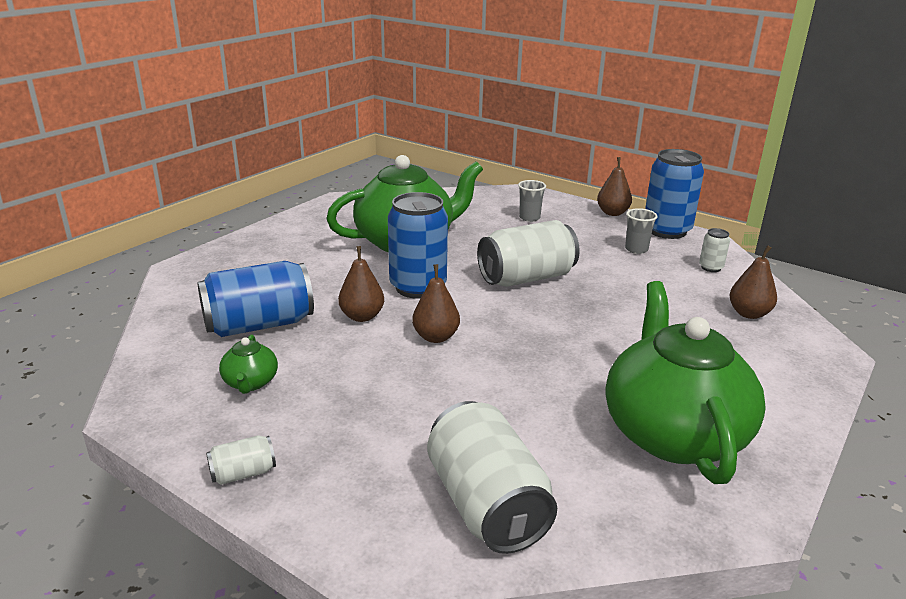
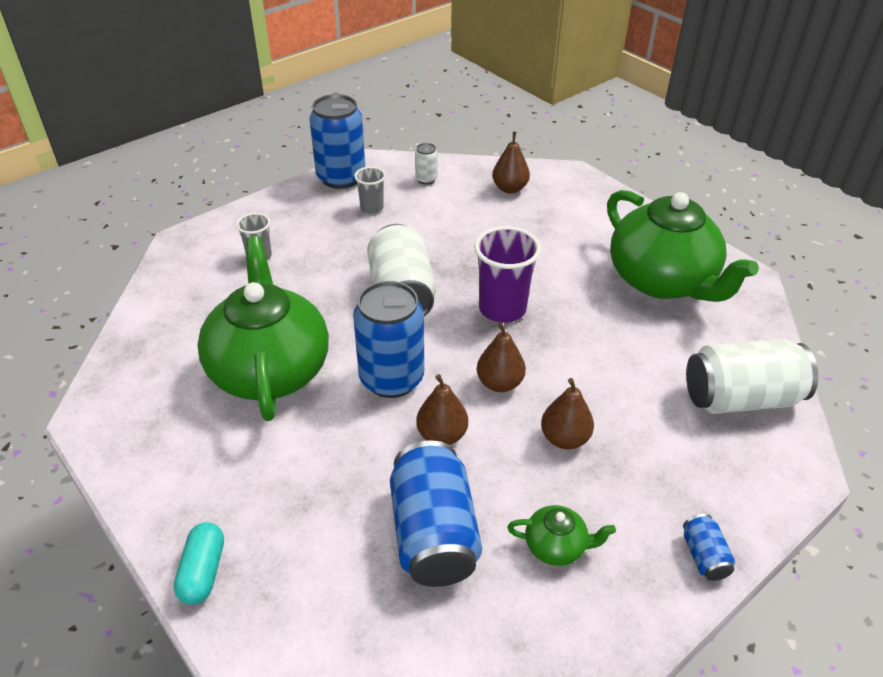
camera: 75 degrees left, 15 degrees up
(223, 252) = (203, 571): none -> turquoise capsule
(243, 473) = (704, 556): white can -> blue can
(540, 328) = (502, 309): none -> purple cup
(612, 213) = (281, 197): brown pear -> brown pear (564, 438)
(673, 433) = (662, 281): green teapot -> green teapot turned 135 degrees counterclockwise

